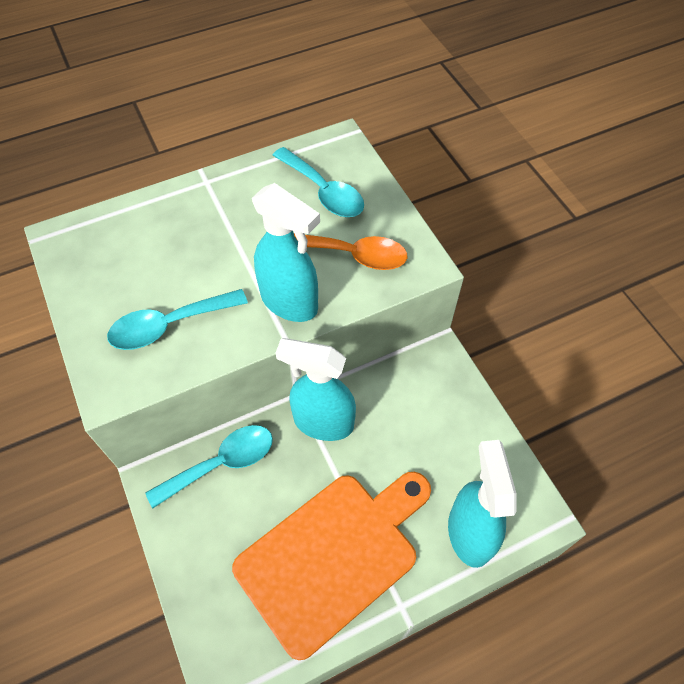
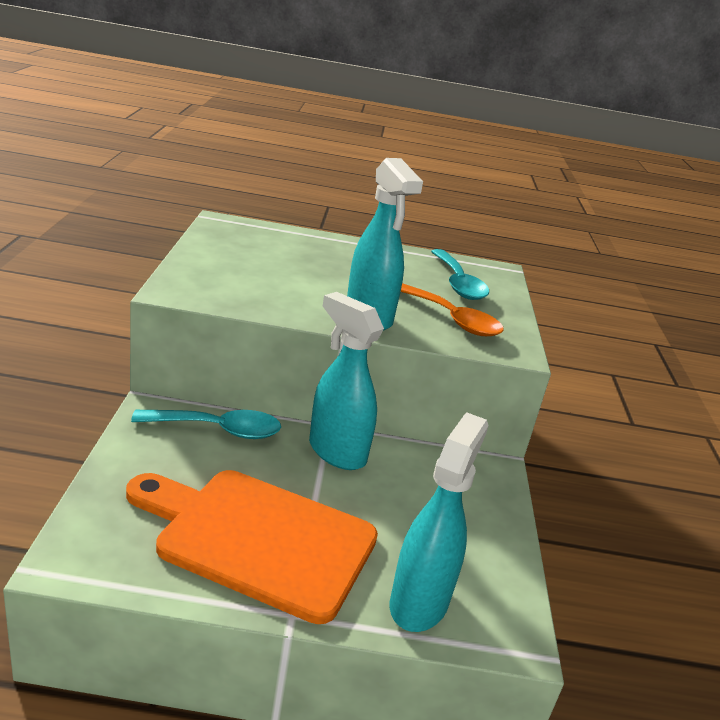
camera: 25 degrees right, 30 degrees down
(169, 325) = (256, 286): turquoise spoon -> none
(332, 556) = (258, 539): orange cutting board -> orange cutting board turned 150 degrees counterclockwise

